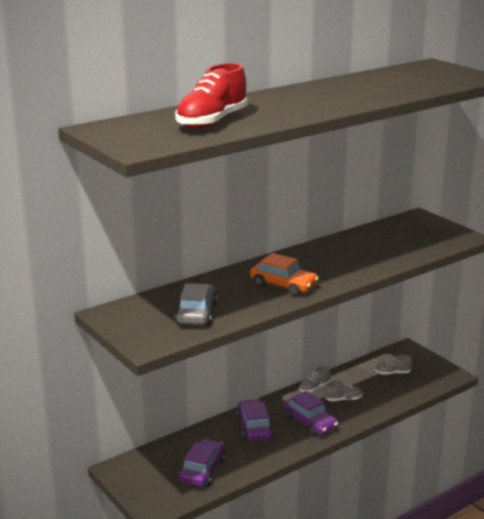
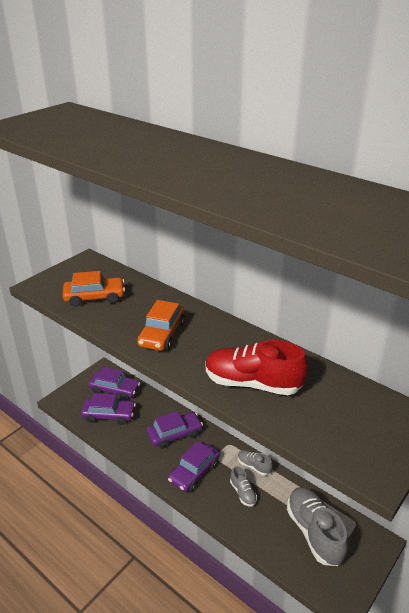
camera: 75 degrees right, 10 degrees up
(160, 462) = (115, 390): none -> purple car
(196, 313) = (95, 297): grey car -> orange car
(212, 122) = (93, 137): red shoe -> red shoe (252, 383)
(392, 373) = (314, 532): grey shoe -> grey shoe, size x2.00

